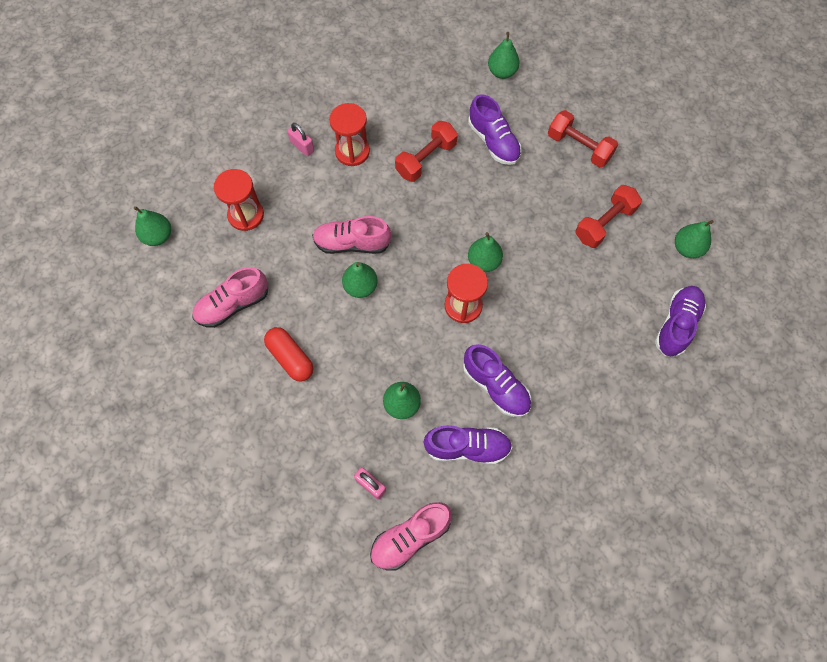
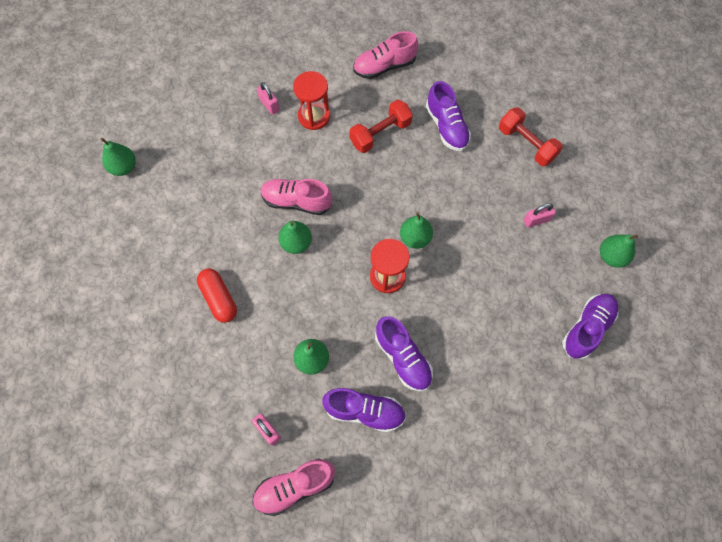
camera: 10 degrees right, 0 degrees up
(233, 305) = (177, 241): pink shoe -> pink shoe (384, 66)
(246, 215) = (206, 160): red hourglass -> none
(502, 72) = (467, 63): green pear -> none
(604, 223) = (536, 220): red dumbbell -> pink padlock

